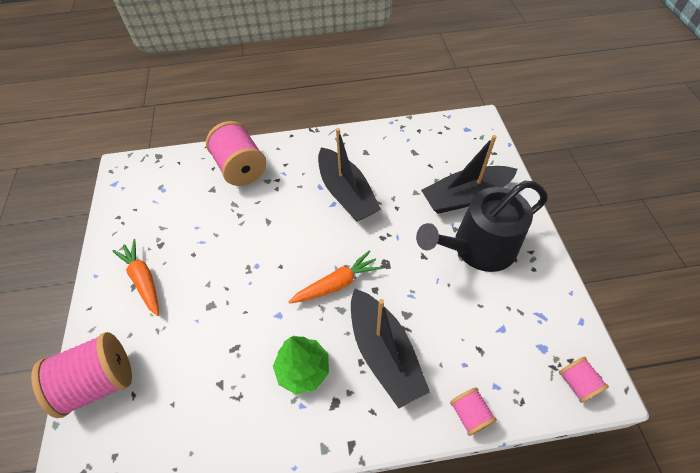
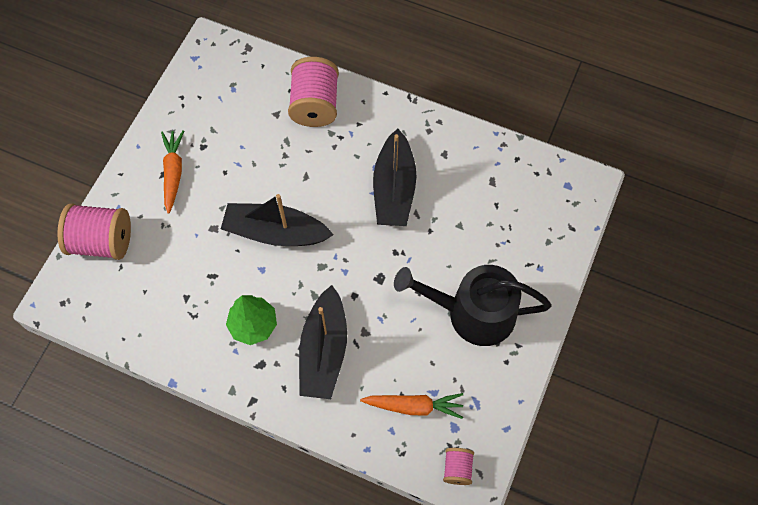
camera: 30 degrees right, 10 degrees up
(337, 284) = (326, 271): orange carrot -> orange carrot (414, 406)
(465, 197) = (503, 257): black boat -> black boat (275, 232)
(469, 414) = (354, 436): pink spool -> none

